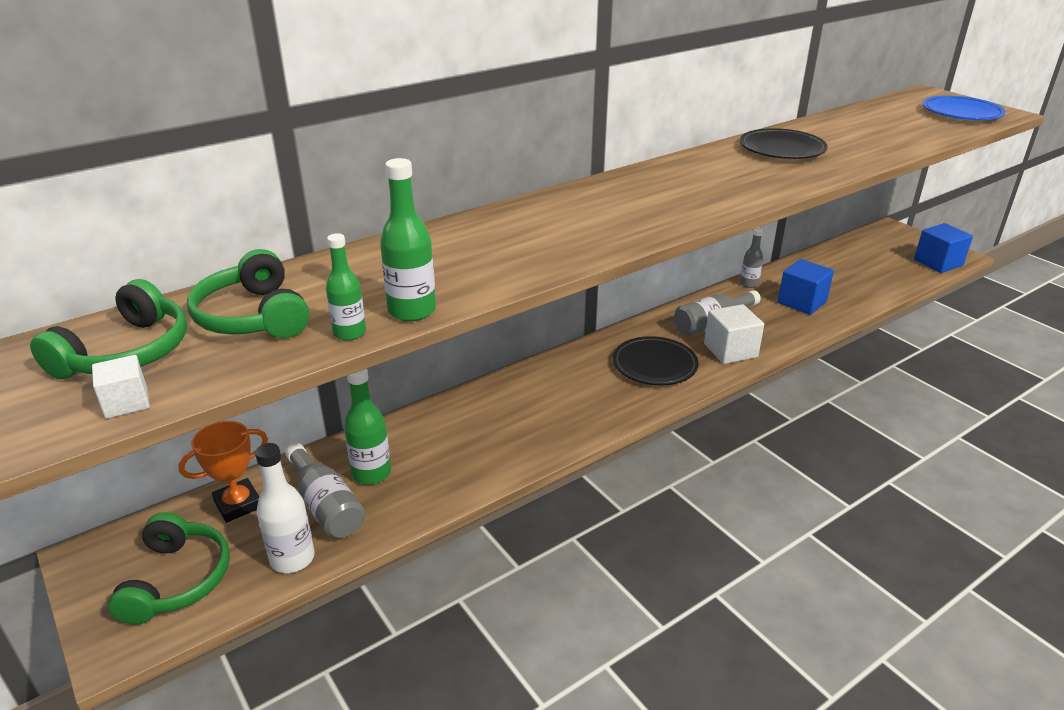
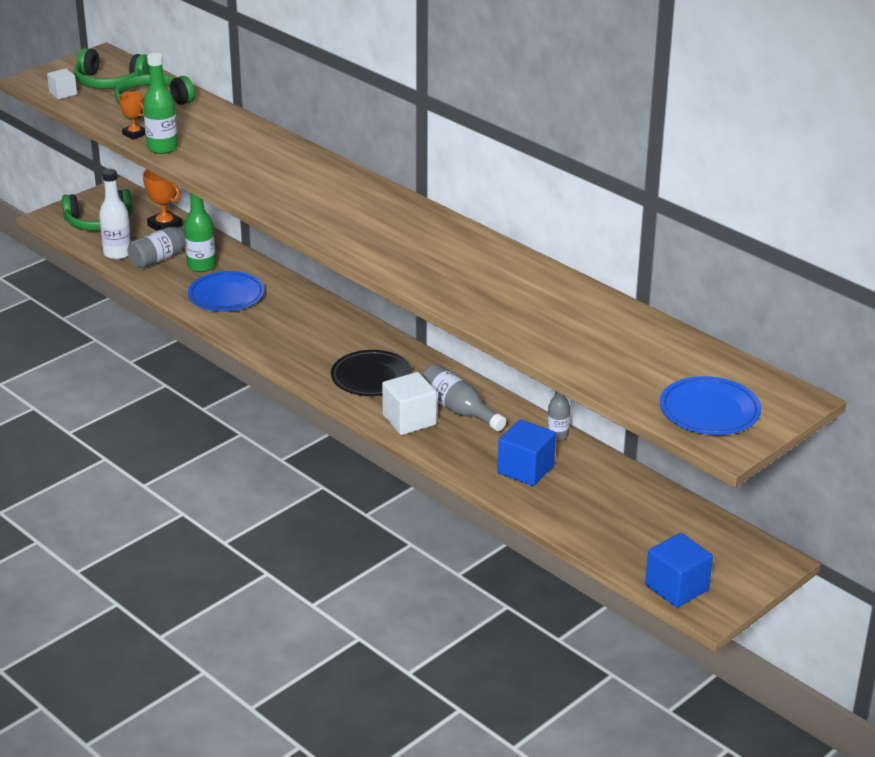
camera: 80 degrees right, 0 degrees up
(349, 333) = (134, 134): green bottle -> orange trophy
(457, 455) = (226, 296): none -> blue plate
(782, 149) = (518, 283): black plate -> none

